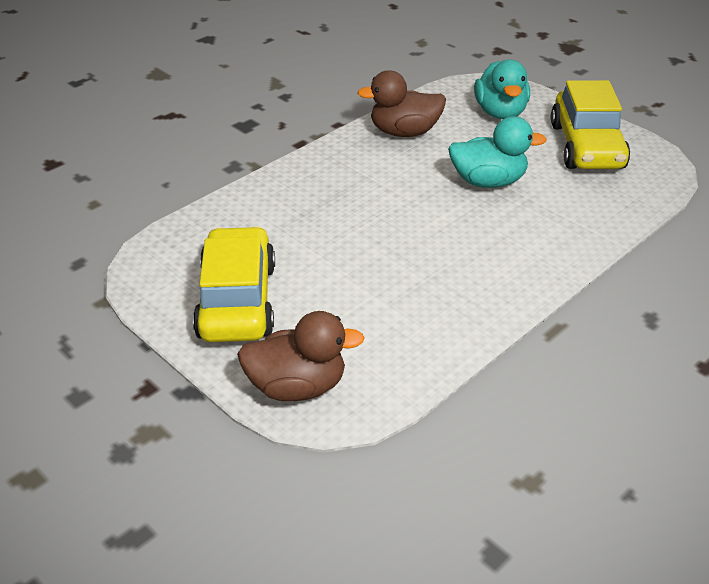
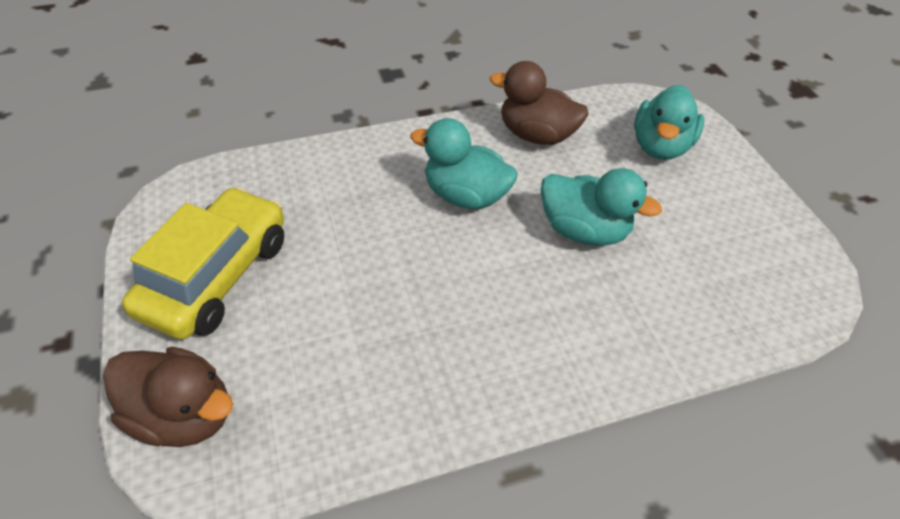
camera: 25 degrees right, 10 degrees up
(384, 188) = (465, 195): none -> turquoise duck
(586, 146) = (734, 226): yellow car -> none

